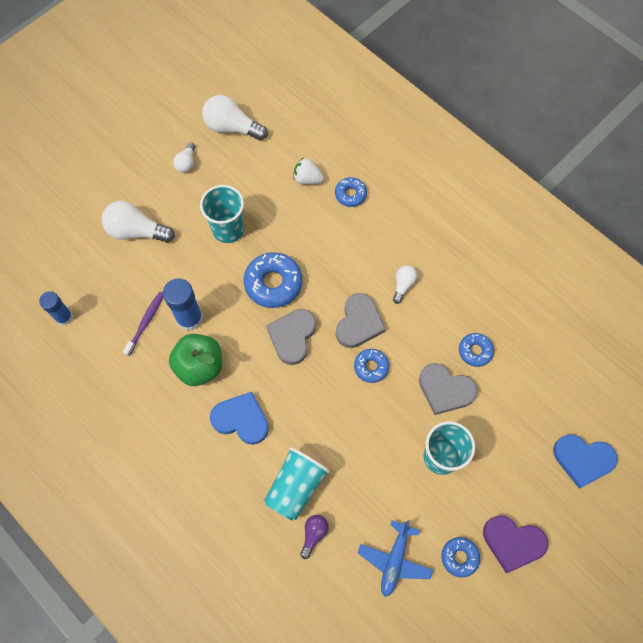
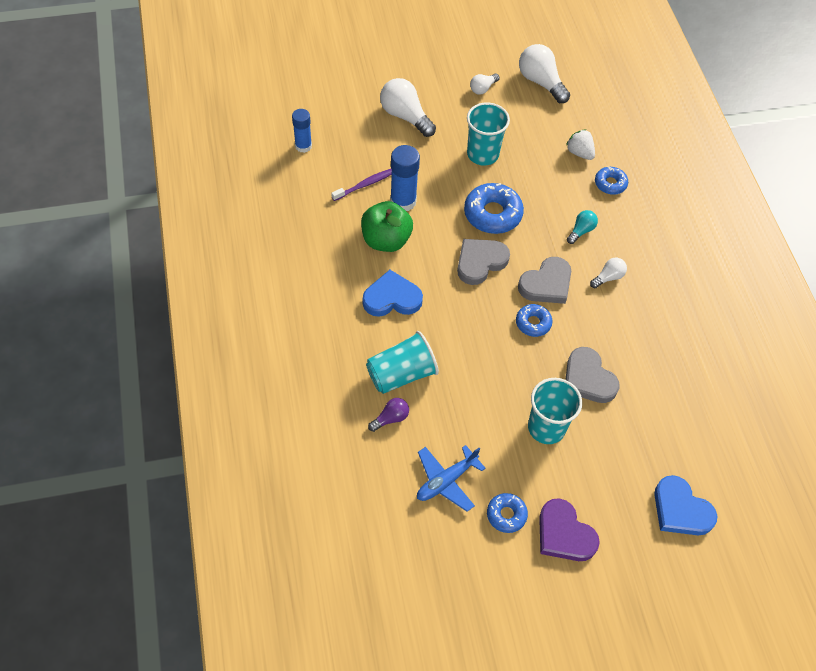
camera: 30 degrees right, 10 degrees down
(241, 419) = (392, 298): blue heart -> blue heart turned 60 degrees counterclockwise
(355, 254) = (581, 231): none -> turquoise light bulb
(475, 351) = (638, 365): blue donut -> none

